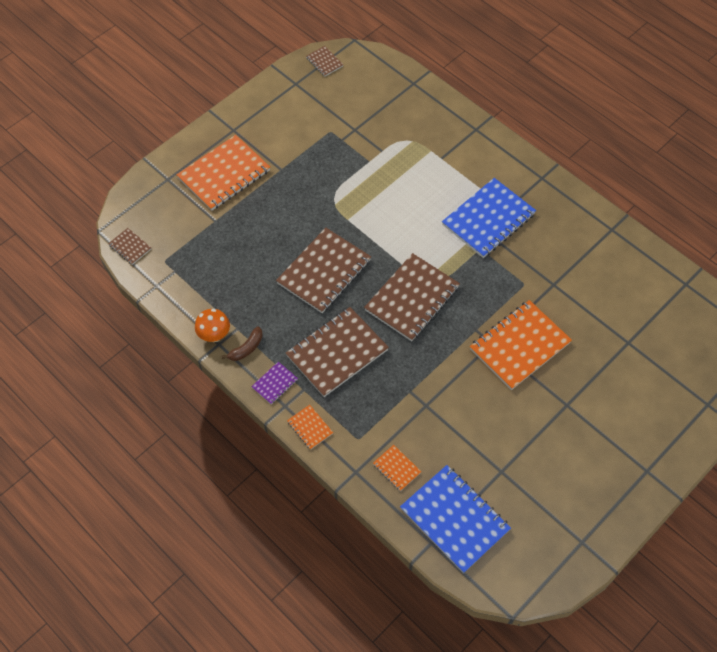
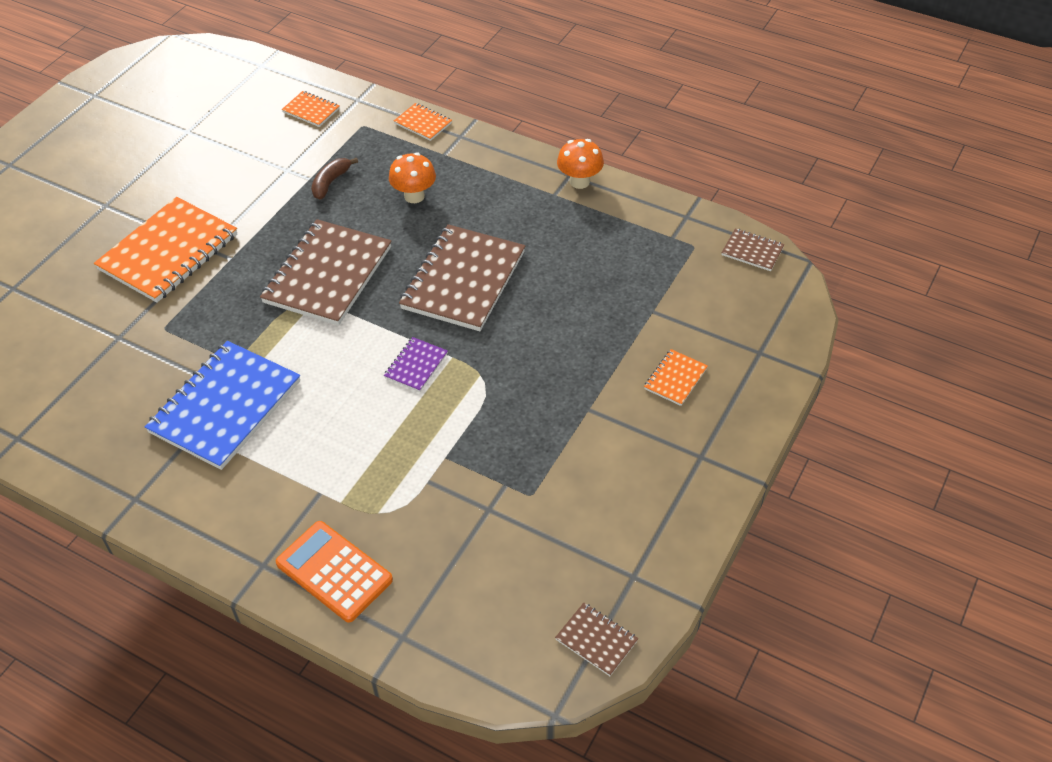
camera: 165 degrees right, 10 degrees down
(224, 175) = (675, 379): orange notebook -> orange notebook, size x0.45
(246, 348) = (532, 177): brown banana -> brown banana (330, 182)
(275, 384) = (481, 152): purple notebook -> purple notebook (416, 366)
(337, 353) = (414, 196): brown notebook -> orange mushroom
(440, 118) = (334, 571): none -> orange calculator
(455, 519) = (237, 85): blue notebook -> none

